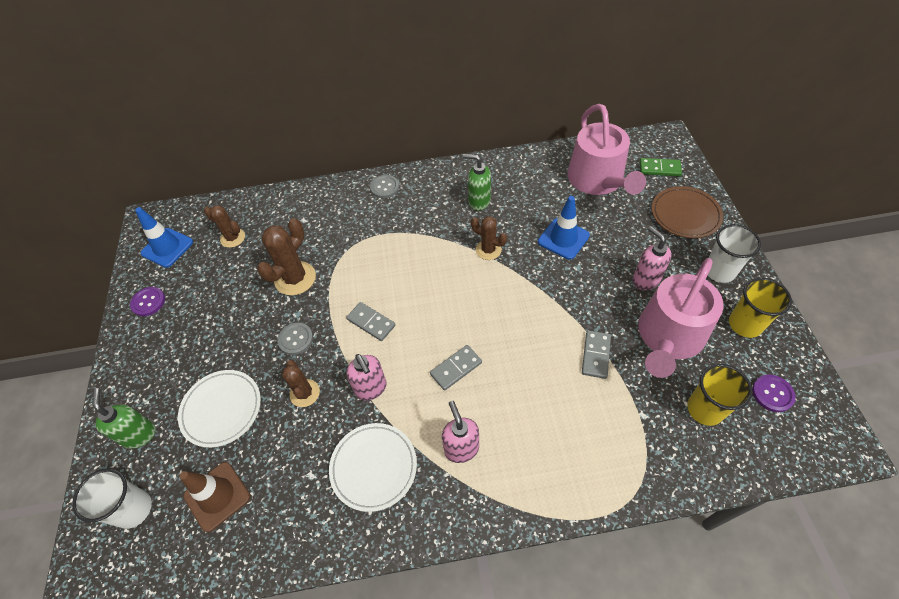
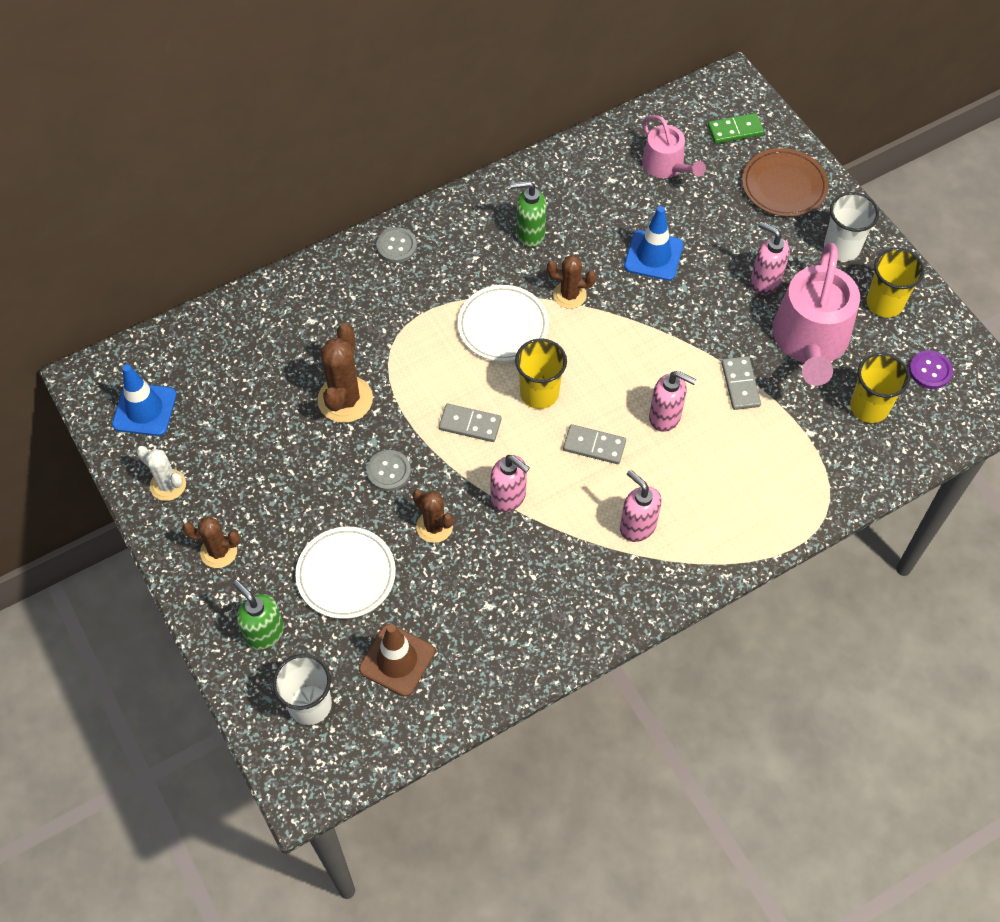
camera: 25 degrees left, 5 degrees up
(148, 302) = (168, 485): purple button -> white cactus
(233, 238) = (228, 371): brown cactus -> brown cactus (218, 551)
(374, 467) = (553, 575): white plate -> white plate (503, 326)
(433, 314) = (539, 393): none -> yellow cup
(456, 368) = (594, 446): grey domino -> grey domino turned 75 degrees clockwise
(523, 363) = (665, 417): none -> pink soap dispenser
(598, 180) = (666, 166): pink watering can -> pink watering can, size x0.57

